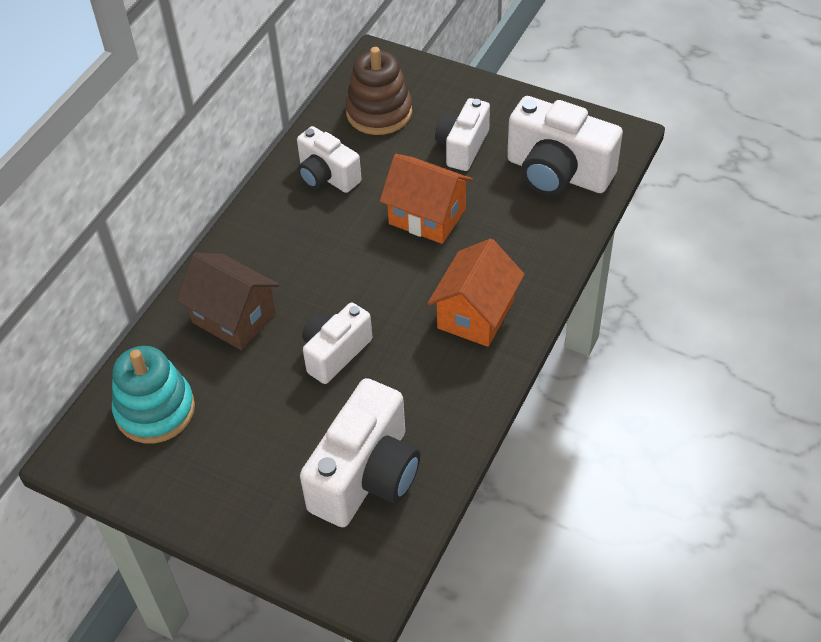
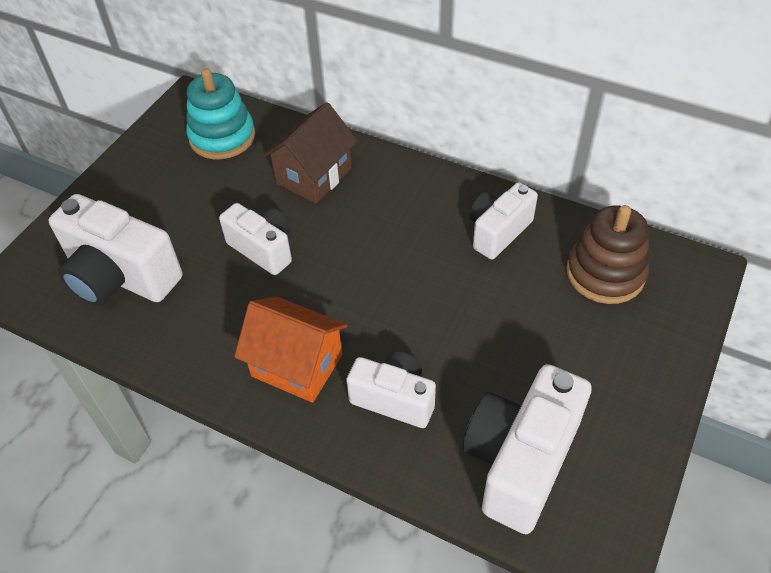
camera: 90 degrees right, 0 degrees up
(427, 216) = (441, 321): orange house -> none
(462, 147) = (556, 356): white camera -> white camera (394, 399)

